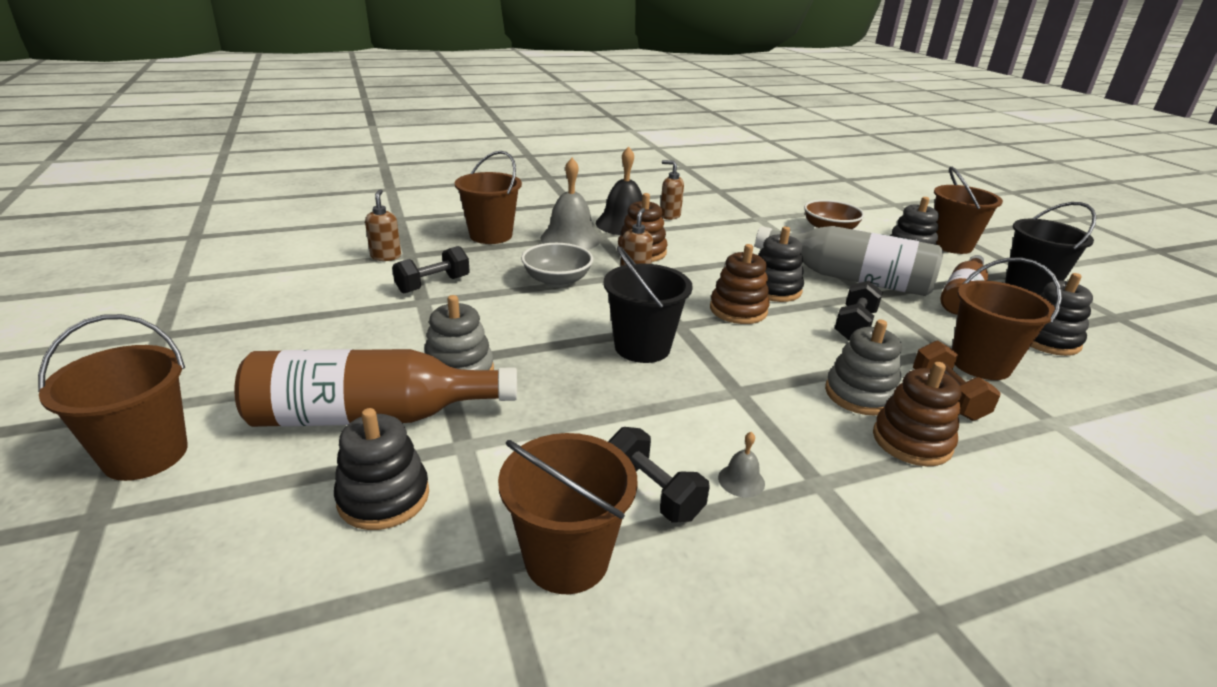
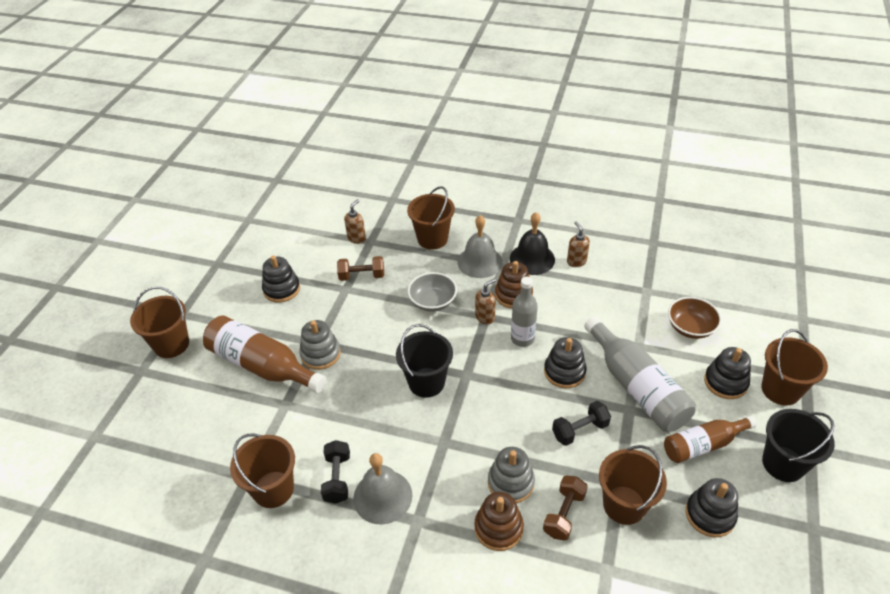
camera: 40 degrees right, 15 degrees up
(383, 497) = (234, 416): black stacking toy -> black stacking toy (282, 289)
(433, 284) = (362, 276): black dumbbell -> brown dumbbell
(697, 279) = (522, 338): none -> grey bottle
(738, 310) = (517, 379): brown stacking toy -> none
(741, 480) = (382, 496): grey bell -> grey bell, size x2.26

